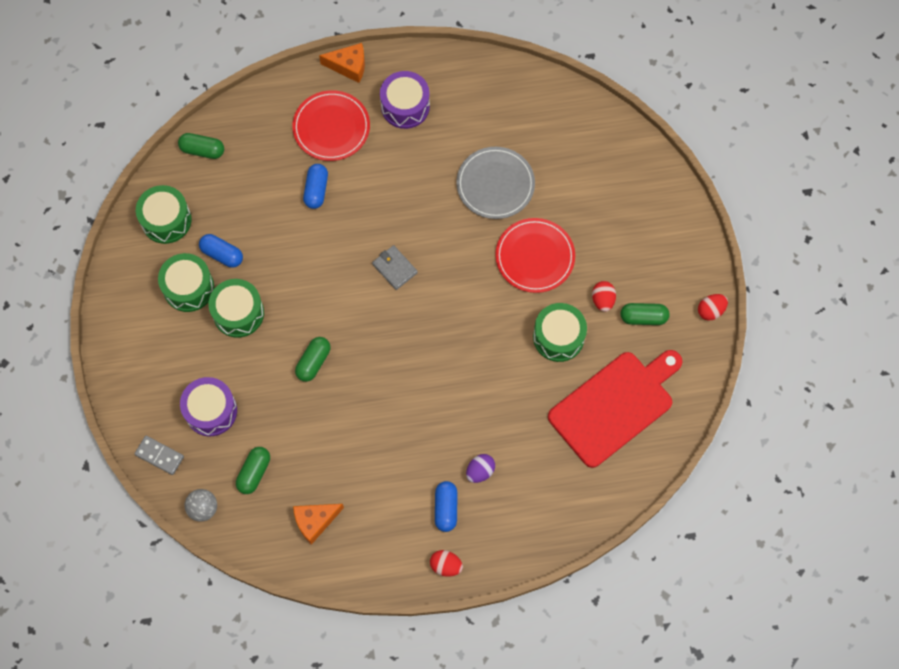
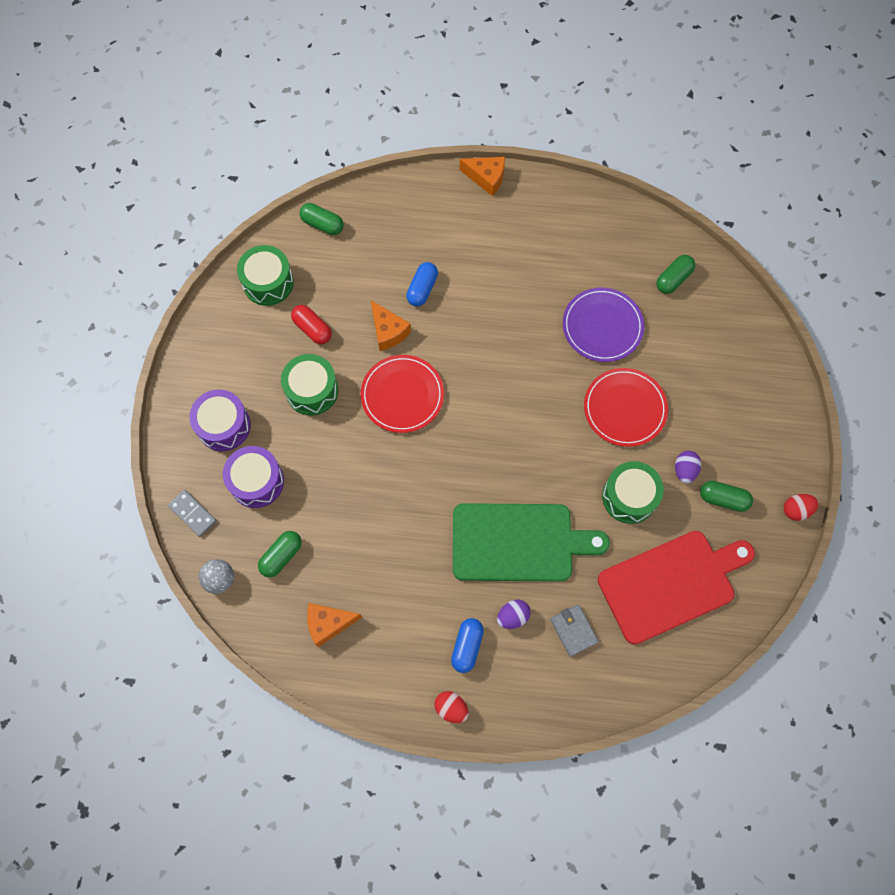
camera: 15 degrees right, 0 degrees up
(188, 288) = (270, 353): green drum -> none
(222, 254) = (312, 329): blue capsule -> red capsule
(295, 239) = (388, 331): none -> orange cheese
(313, 362) = (372, 458): green capsule -> green capsule (673, 279)
(331, 127) = (453, 232): red plate -> red plate (402, 395)
(395, 268) = (479, 385): grey wallet -> grey wallet (573, 630)
(405, 106) = (531, 229): purple drum -> purple drum (224, 426)
(468, 404) = (518, 542): none -> green cutting board
(495, 184) = (602, 326): grey plate -> purple plate
(603, 300) = (684, 470): red egg -> purple egg

